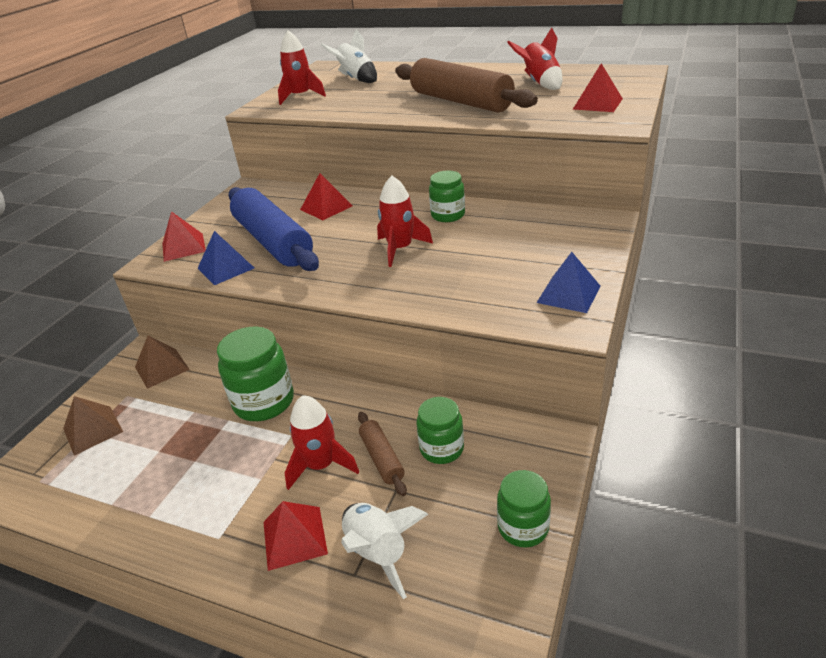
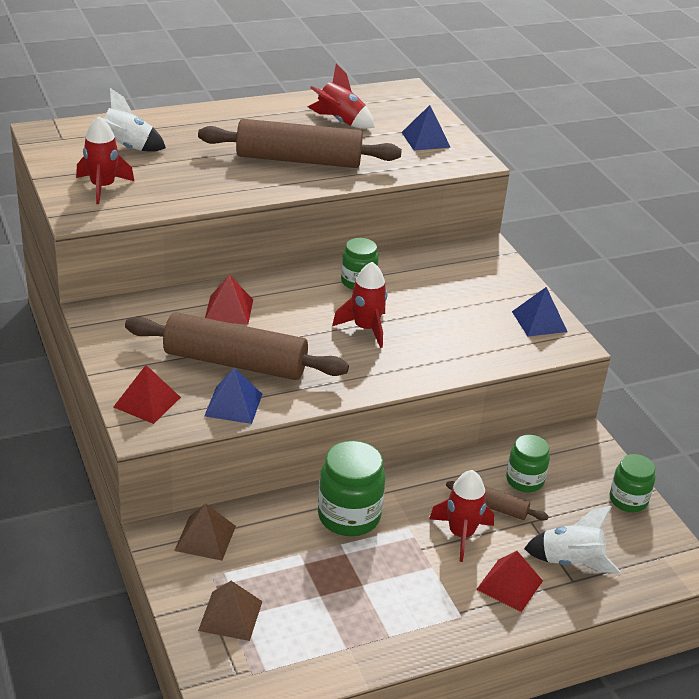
camera: 50 degrees left, 0 degrees up
(273, 241) = (235, 362): blue rolling pin -> brown rolling pin
(597, 104) = (425, 139): red pyramid -> blue pyramid

